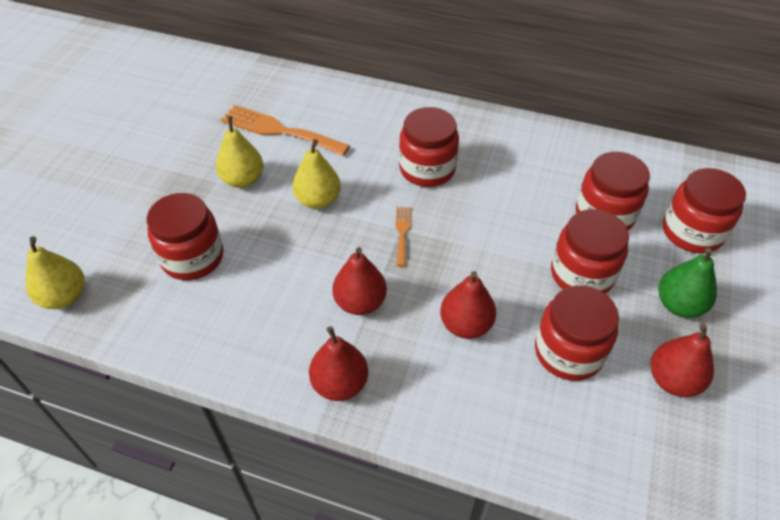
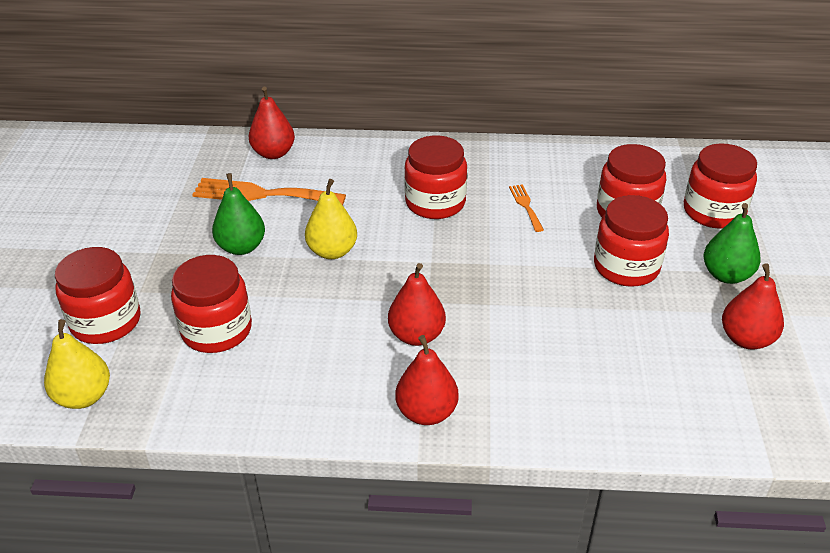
camera: 15 degrees left, 10 degrees down
(243, 180) = (241, 247): yellow pear -> green pear
(402, 233) = (433, 264): orange fork -> orange fork (525, 206)
(465, 325) = (532, 333): red pear -> red pear (273, 153)
(568, 352) = (641, 336): red jar -> red jar (106, 321)

